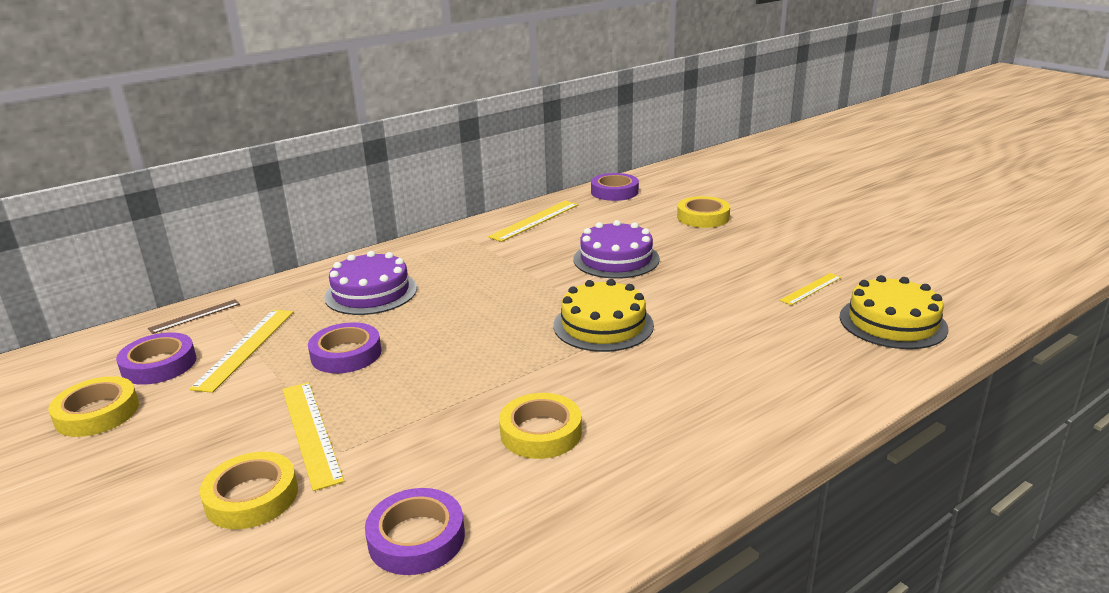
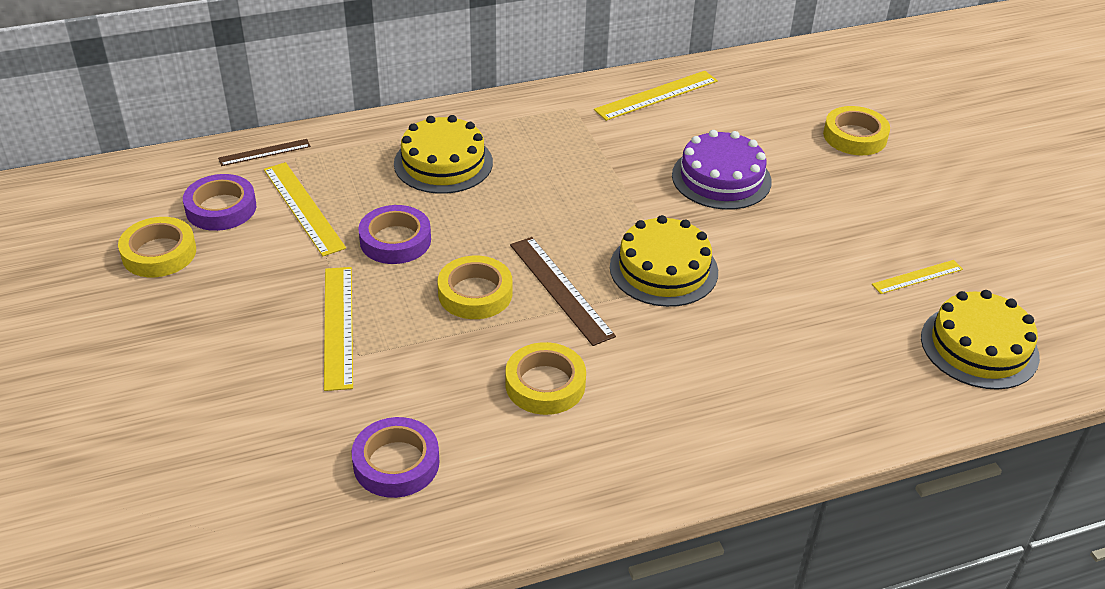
camera: 15 degrees right, 15 degrees up
(245, 348) = (303, 208): yellow ruler -> yellow ruler turned 60 degrees counterclockwise
(252, 497) = (272, 382): yellow tape -> yellow tape (475, 293)
(371, 292) = (443, 163): purple cake -> yellow cake
(519, 358) = (560, 289): none -> brown ruler
(614, 192) = (770, 69): purple tape -> none

